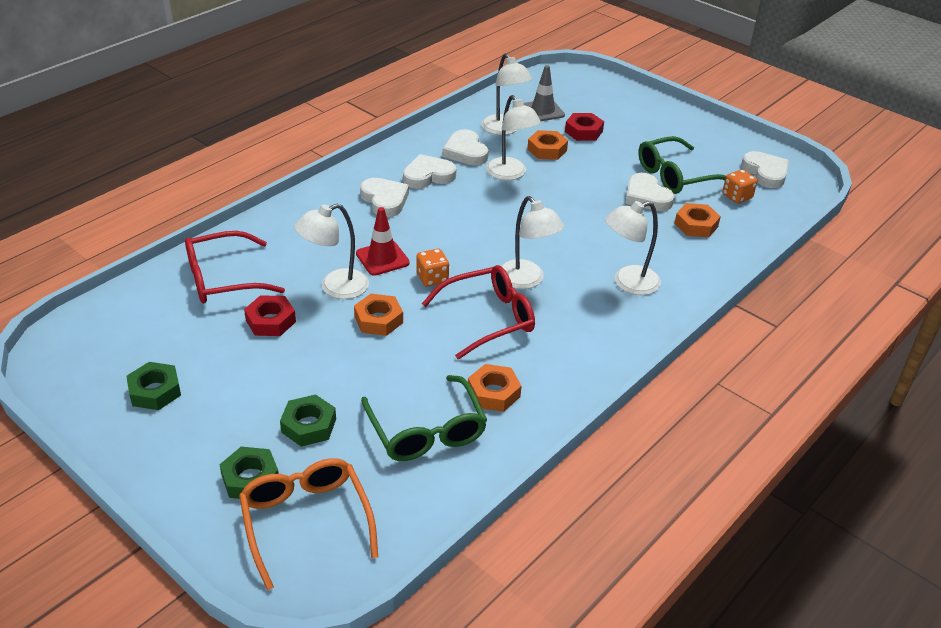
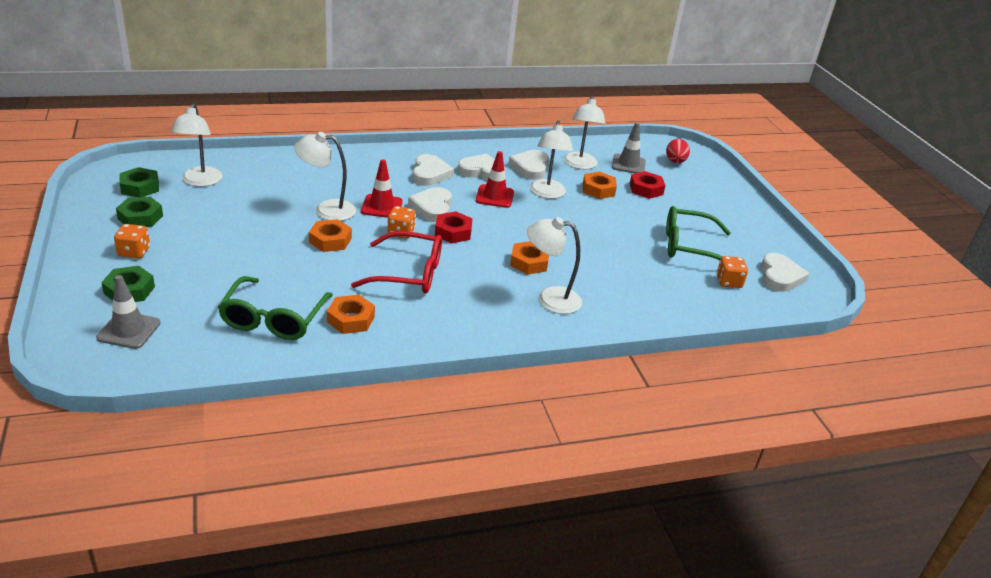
camera: 30 degrees right, 5 degrees down
(200, 434) = (134, 252): none -> orange dice
(223, 279) = (262, 175): red glasses -> none
(270, 321) = (259, 211): red nut -> red nut (453, 232)
(306, 521) = (129, 330): orange glasses -> grey traffic cone
(309, 425) = (203, 279): green nut -> green nut (140, 187)
(470, 198) = (494, 196): none -> red traffic cone
(526, 280) = (469, 263): white lamp -> white lamp (200, 181)
(576, 91) = (675, 161): none -> red egg
(646, 196) = (644, 250): white heart -> white heart (432, 208)
(696, 225) = (663, 286): orange nut -> orange nut (529, 262)

